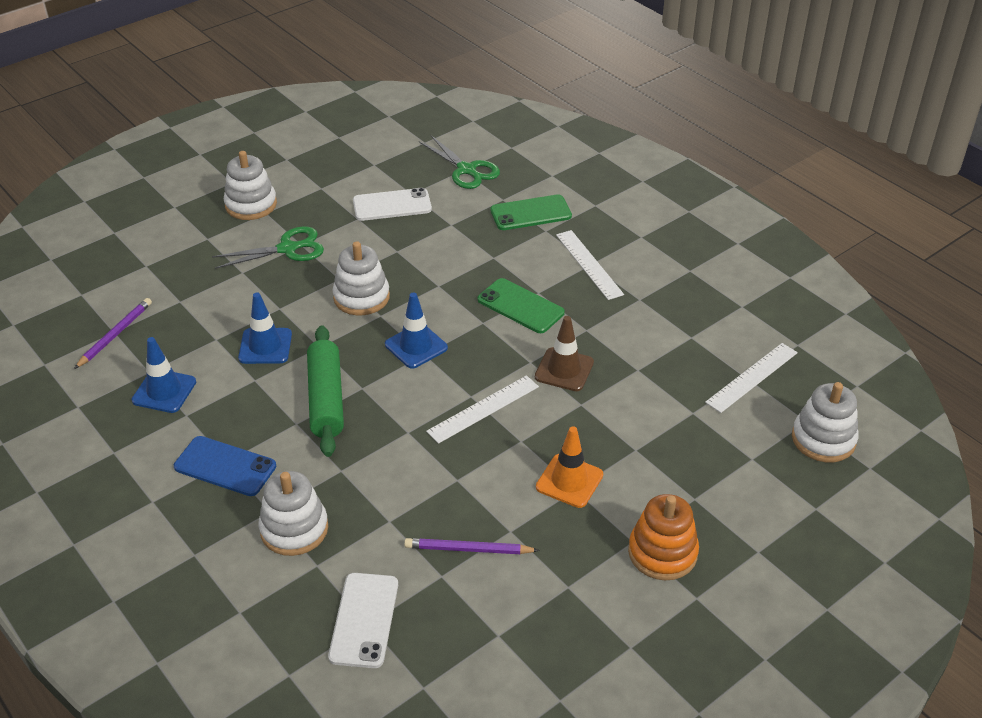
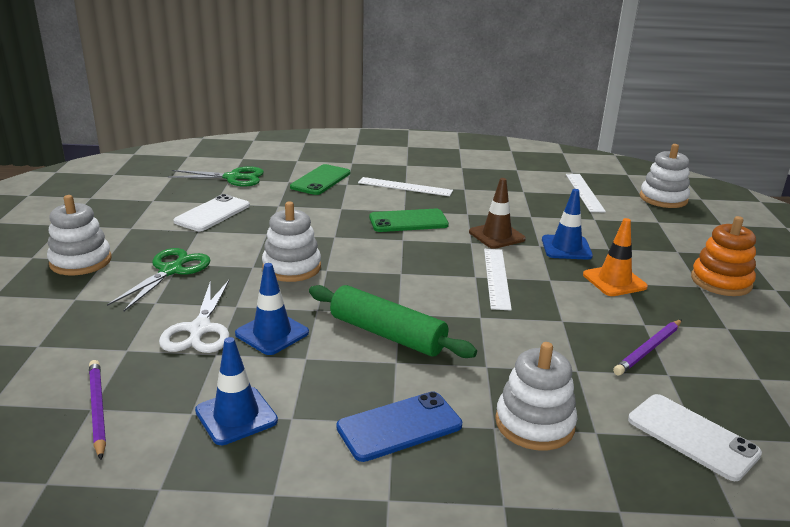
camera: 50 degrees left, 15 degrees down
(234, 313) = (199, 329): none -> white scissors
(416, 346) = (387, 272): blue traffic cone -> blue traffic cone (566, 248)

